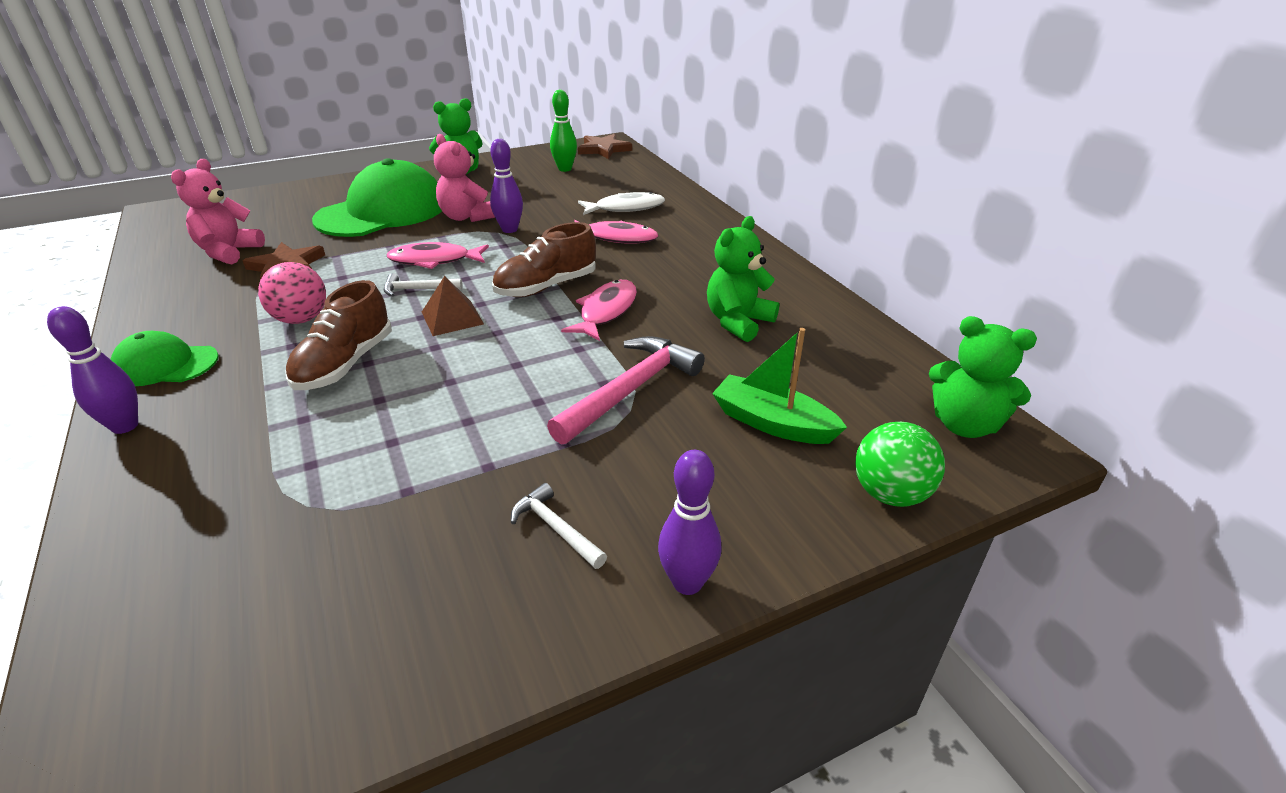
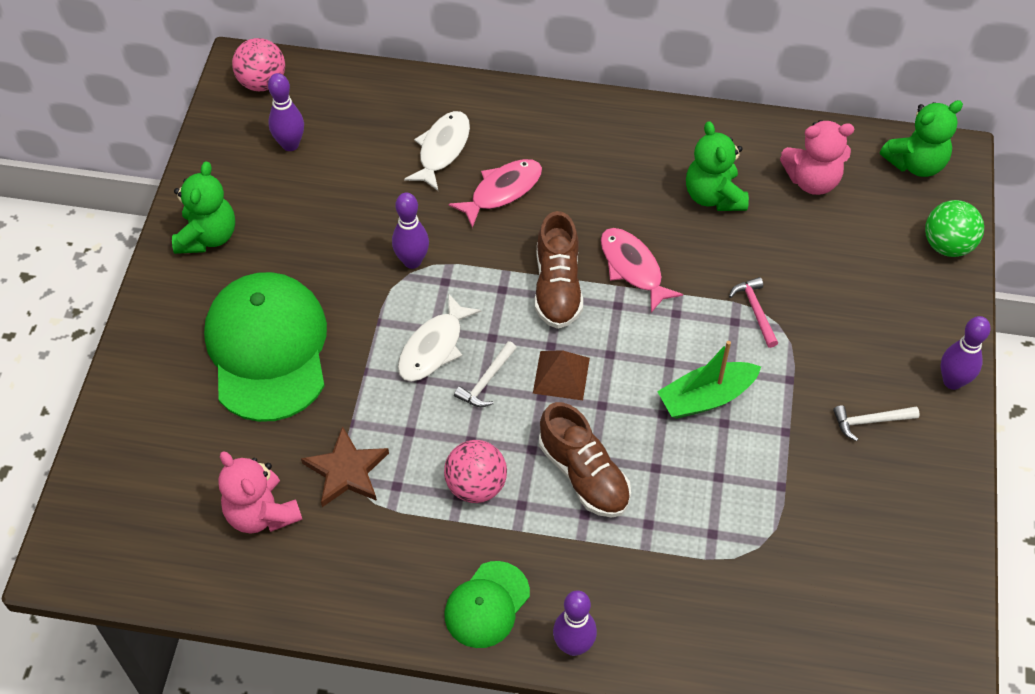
camera: 55 degrees left, 20 degrees up
(434, 260) = (434, 347): pink fish -> white fish
(467, 217) = (349, 282): pink teddy bear -> pink teddy bear (812, 180)
(565, 169) = (290, 144): green bowling pin -> purple bowling pin
(604, 149) = (262, 82): brown star -> pink ball
(631, 390) = (755, 310): pink hammer -> pink hammer, size x0.52
(772, 423) = (847, 256): green boat -> green boat (706, 398)

